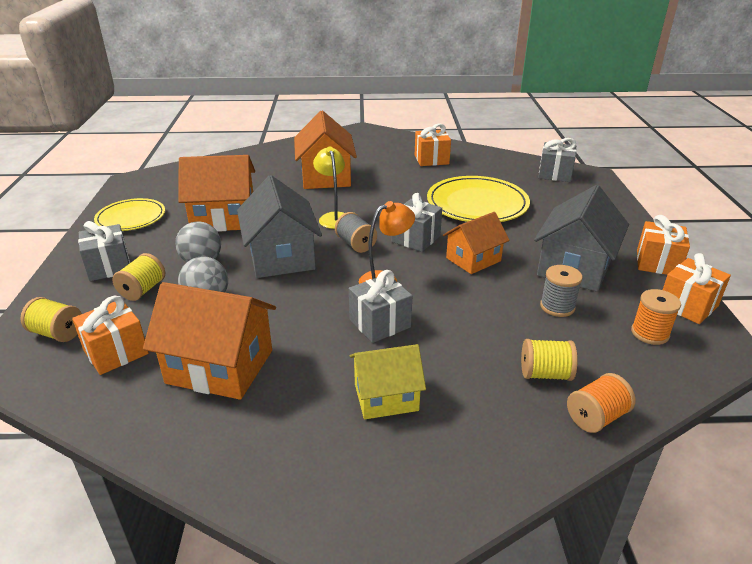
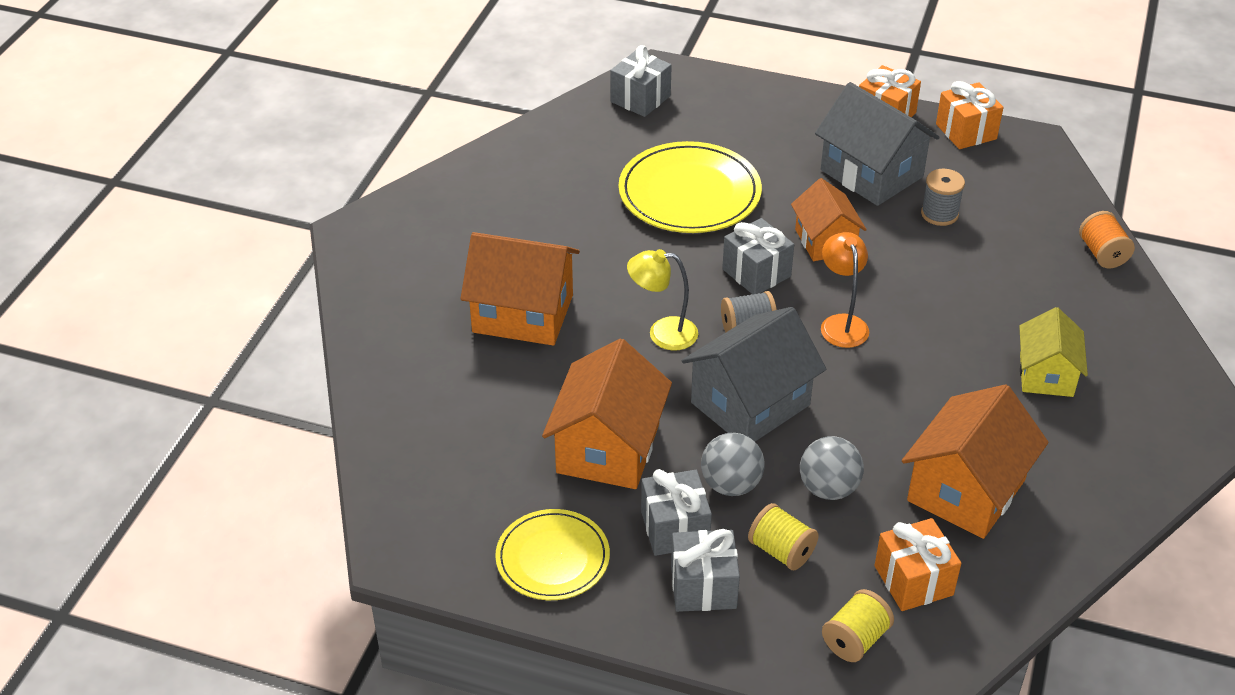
camera: 70 degrees left, 10 degrees up
(281, 257) = (750, 404): grey house -> grey house turned 45 degrees counterclockwise
(380, 323) = (927, 349): grey gift -> grey gift (675, 528)
(431, 159) = (525, 191): orange gift -> none
(545, 374) = (1040, 262): yellow spool -> none
(650, 333) = (1000, 174): orange spool -> none

